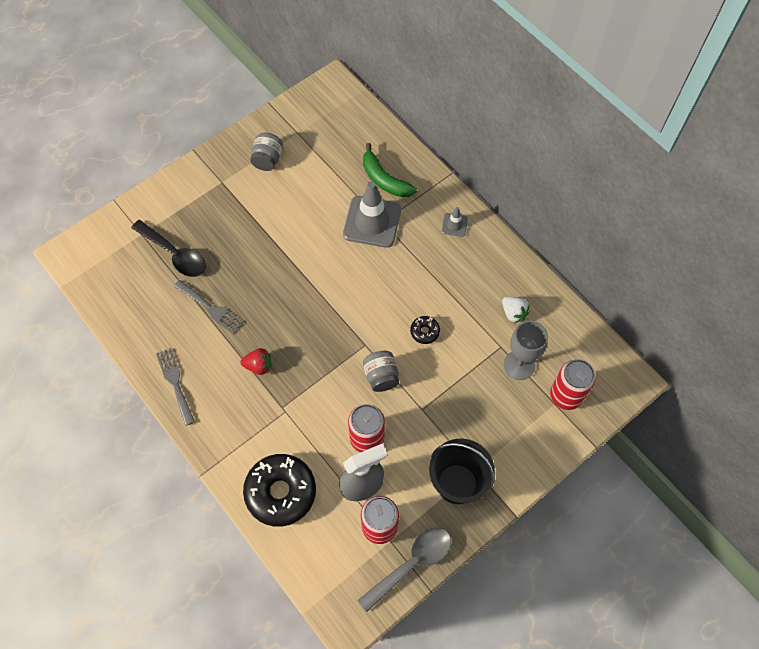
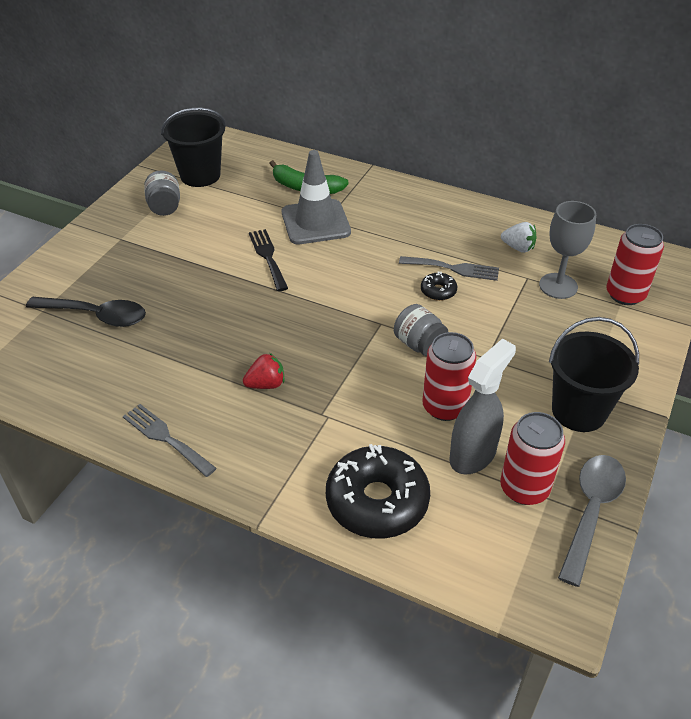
camera: 25 degrees left, 20 degrees down
(211, 308) = (171, 350): grey fork -> grey fork (454, 268)
(310, 133) = (200, 175): none -> black bucket
(318, 244) = (268, 257): none -> black fork
(454, 225) = (404, 200): grey traffic cone -> none

